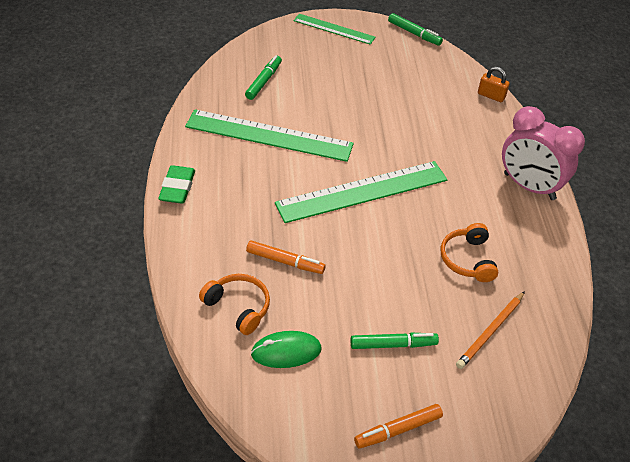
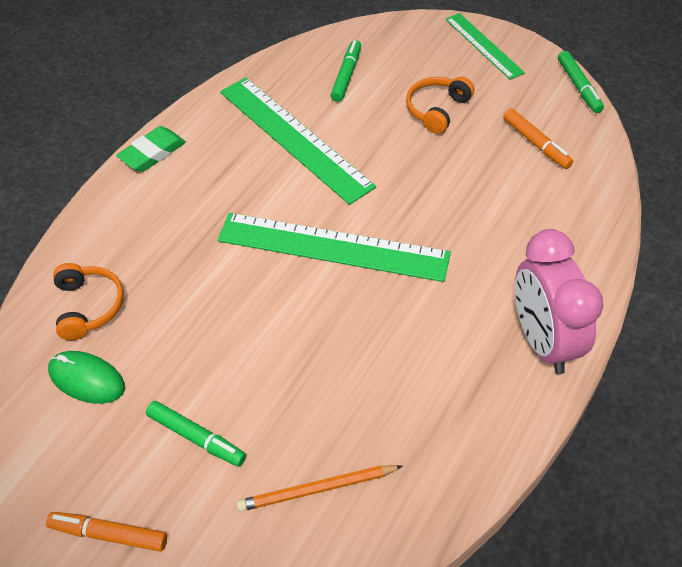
camera: 40 degrees right, 5 degrees up
(263, 81) = (346, 75): green marker -> green marker turned 45 degrees counterclockwise
(285, 261) = (178, 283): orange marker -> orange marker (536, 143)
(468, 259) = (375, 389): orange headphones -> orange headphones (437, 110)
(491, 96) = (606, 203): orange padlock -> none

